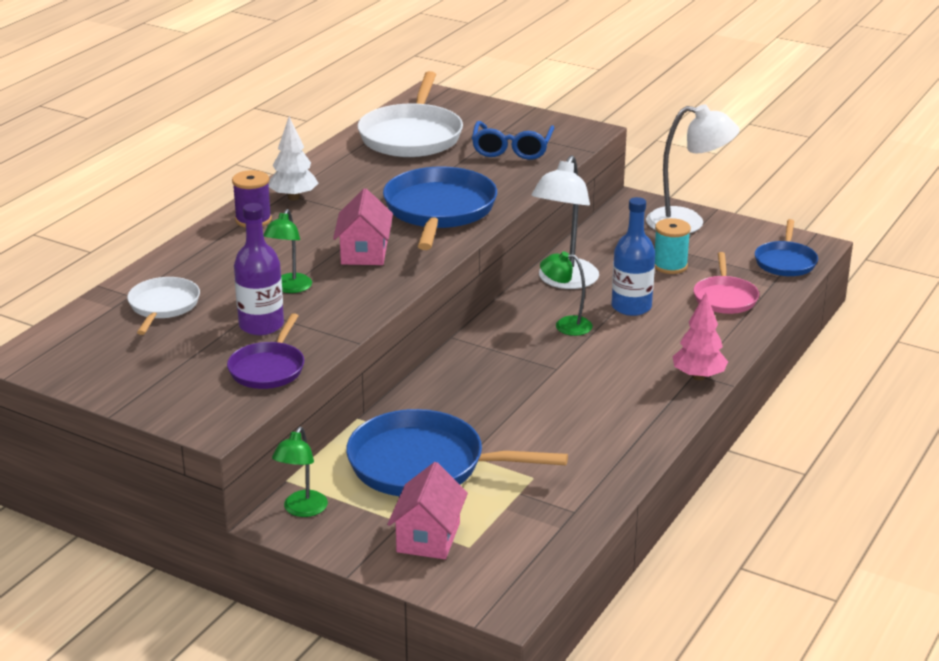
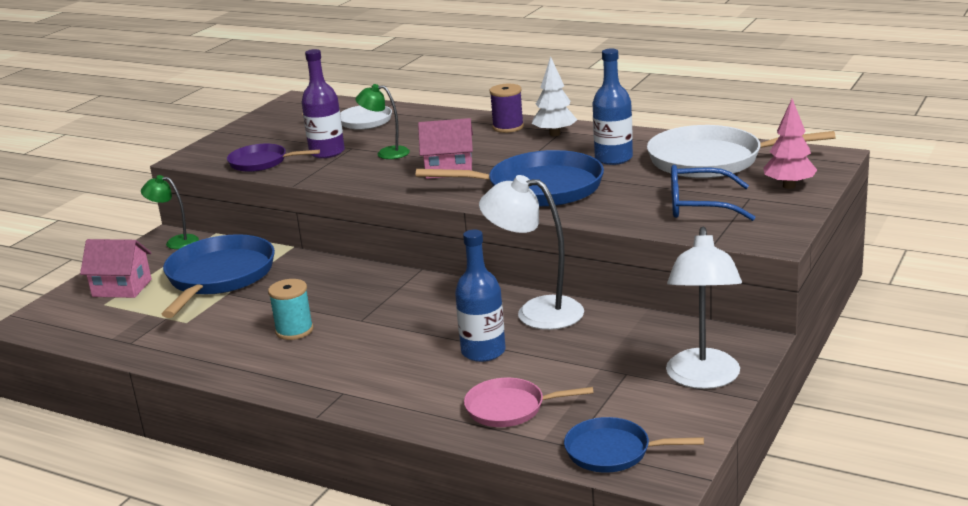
camera: 90 degrees right, 5 degrees down
(381, 174) = (613, 158): none -> blue bottle
(565, 325) = (443, 319): green lamp -> none
(670, 266) = (584, 371): turquoise spool -> turquoise spool (294, 330)
(698, 376) = (336, 395): pink tree -> pink tree (789, 186)

